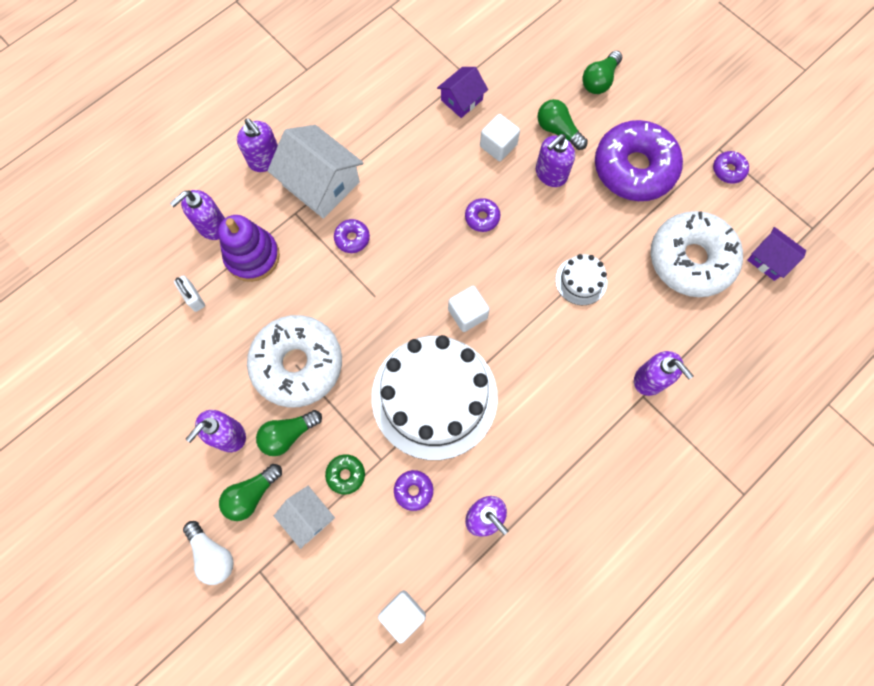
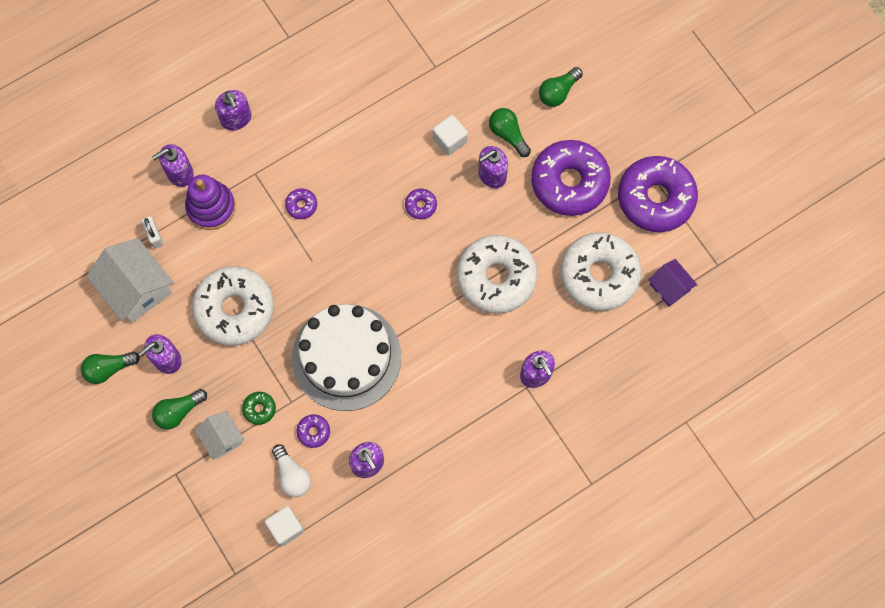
camera: 10 degrees right, 0 degrees up
(213, 554) = (139, 454): white light bulb -> white light bulb (292, 475)
(288, 434) = (217, 367): green light bulb -> green light bulb (109, 369)
(321, 184) = (283, 150): white house -> white house (136, 288)
(461, 100) = (425, 90): purple house -> none
(467, 314) = (390, 290): white cube -> none
(581, 281) = (496, 278): white cake -> white donut
(728, 170) = (655, 198): purple donut -> purple donut, size x2.46

